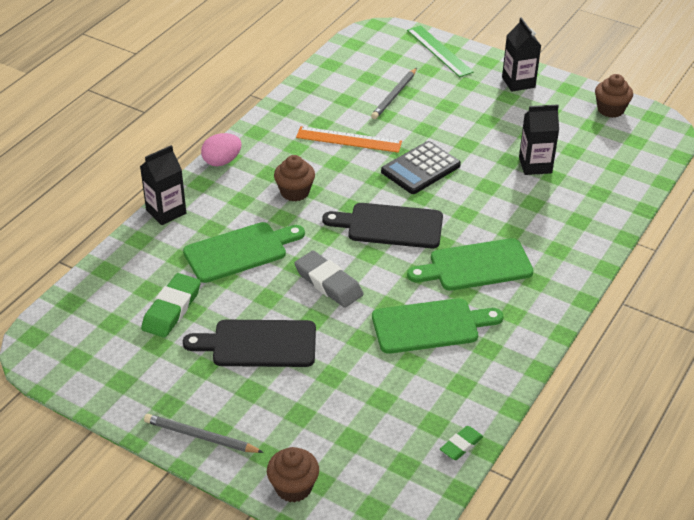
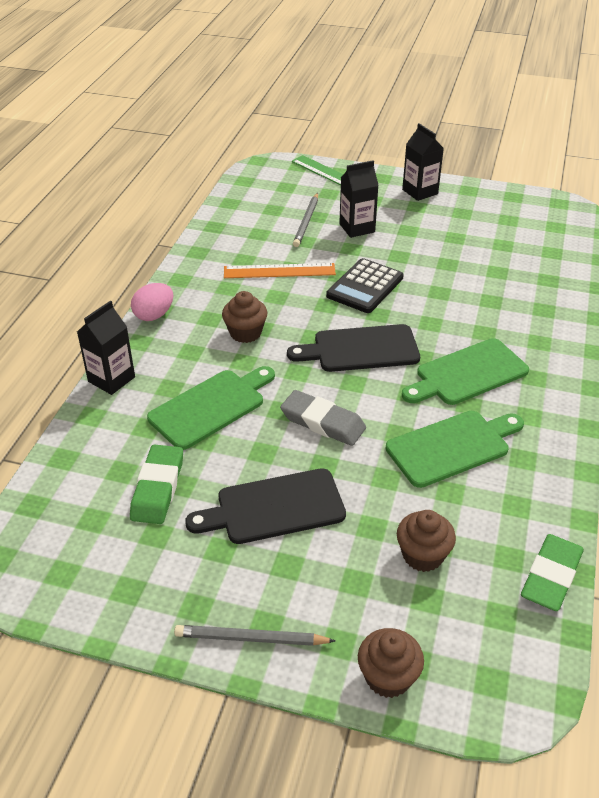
camera: 15 degrees left, 0 degrees up
(461, 445) = (551, 576): green eraser -> green eraser, size x1.73
(535, 165) = (475, 264): black carton -> black carton (357, 228)
(610, 110) = (517, 202): brown cupcake -> brown cupcake (423, 555)

